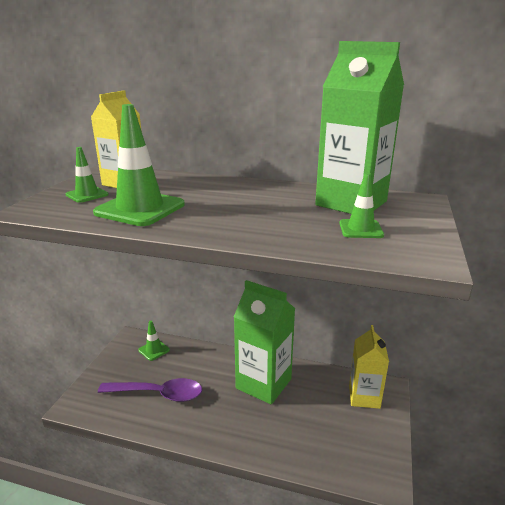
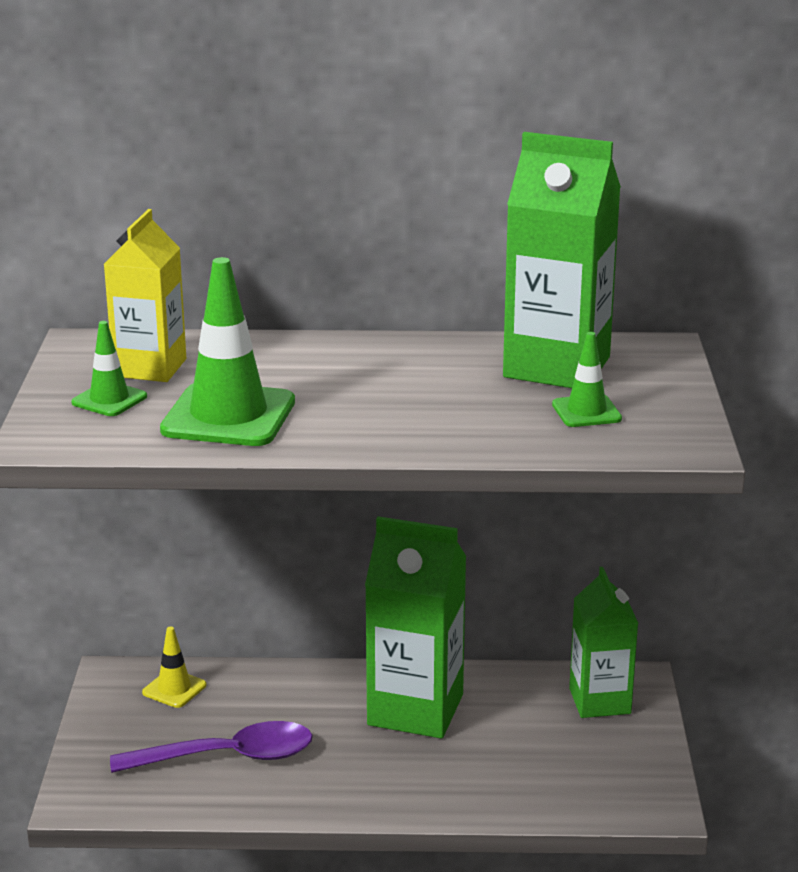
camera: 15 degrees left, 0 degrees up
(154, 350) = (174, 689): green traffic cone -> yellow traffic cone
(364, 397) = (600, 701): yellow carton -> green carton

